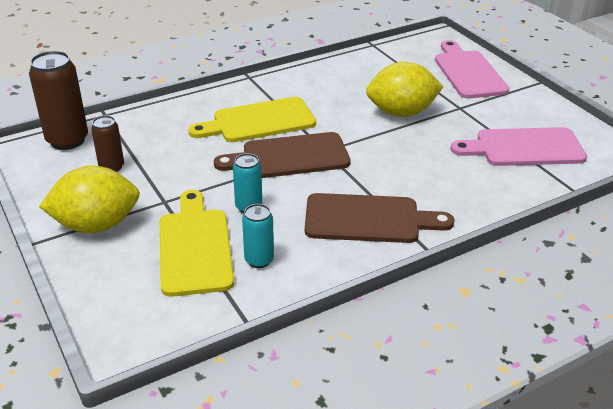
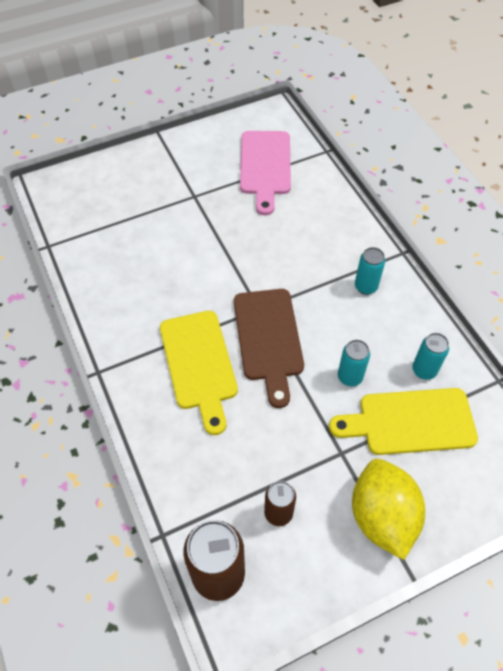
camera: 85 degrees left, 20 degrees up
(368, 219) = (365, 287): brown cutting board -> turquoise can
(401, 112) = (197, 241): yellow lemon -> none
(468, 72) = (129, 177): pink cutting board -> none

